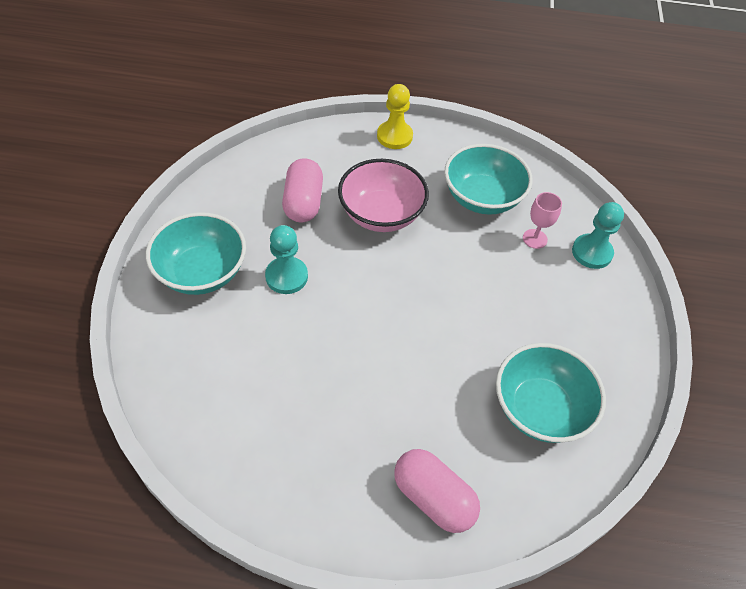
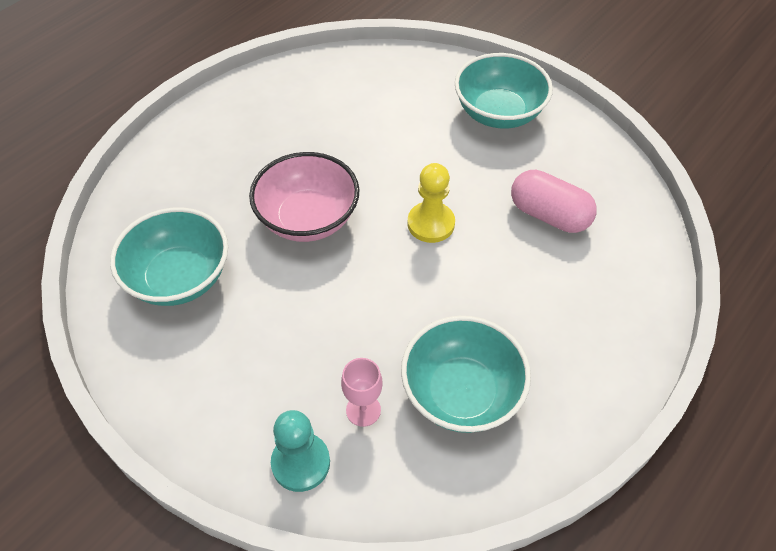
camera: 125 degrees right, 0 degrees up
(286, 276) = (456, 165): turquoise pawn -> none
(381, 214) = (493, 274): pink bowl -> pink bowl (308, 218)
(394, 136) = (623, 355): yellow pawn -> yellow pawn (431, 224)
(433, 498) = (181, 166): pink capsule -> none

